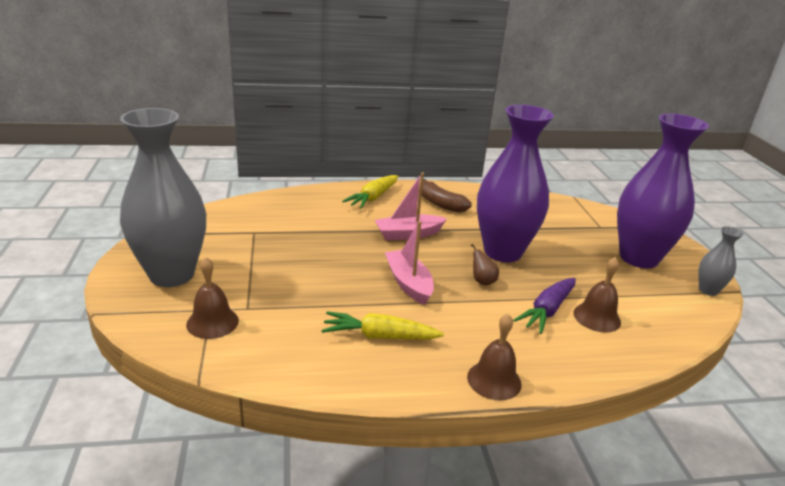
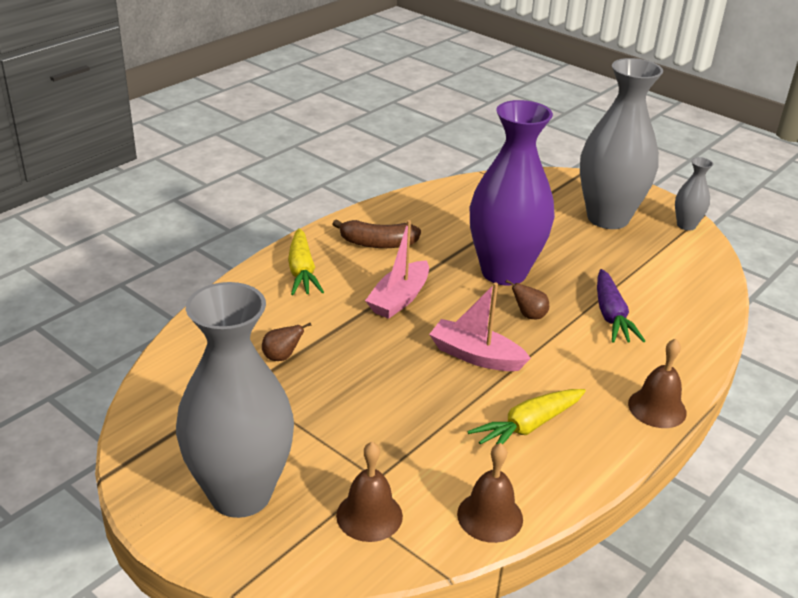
camera: 40 degrees left, 5 degrees up
(296, 229) = (282, 357): none -> brown pear
(597, 317) = (649, 300): brown bell -> brown bell (490, 516)
(638, 258) = (608, 218): purple vase -> grey vase

